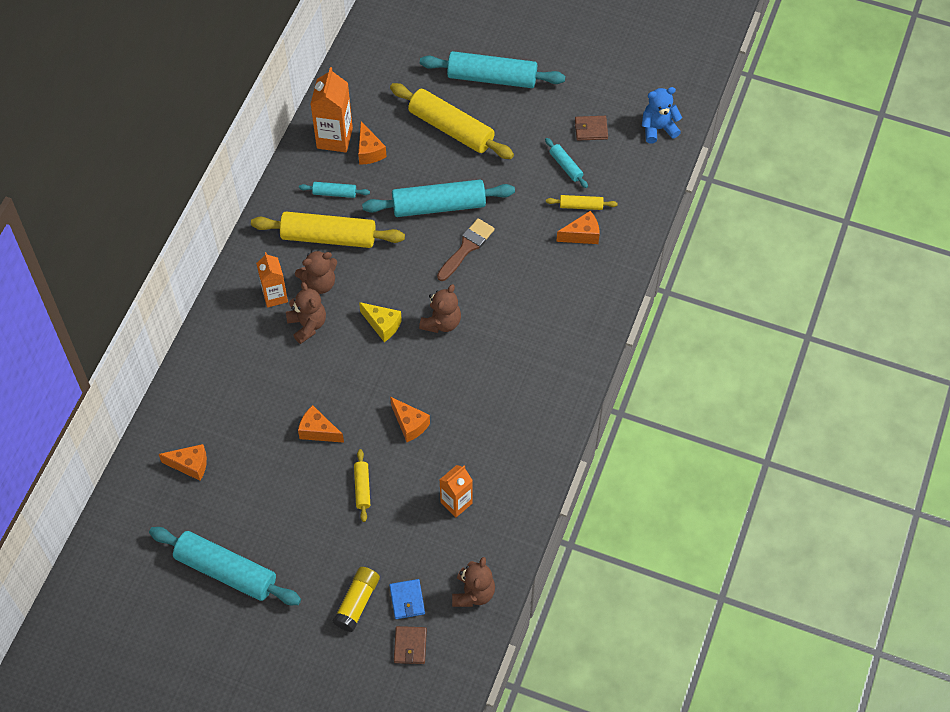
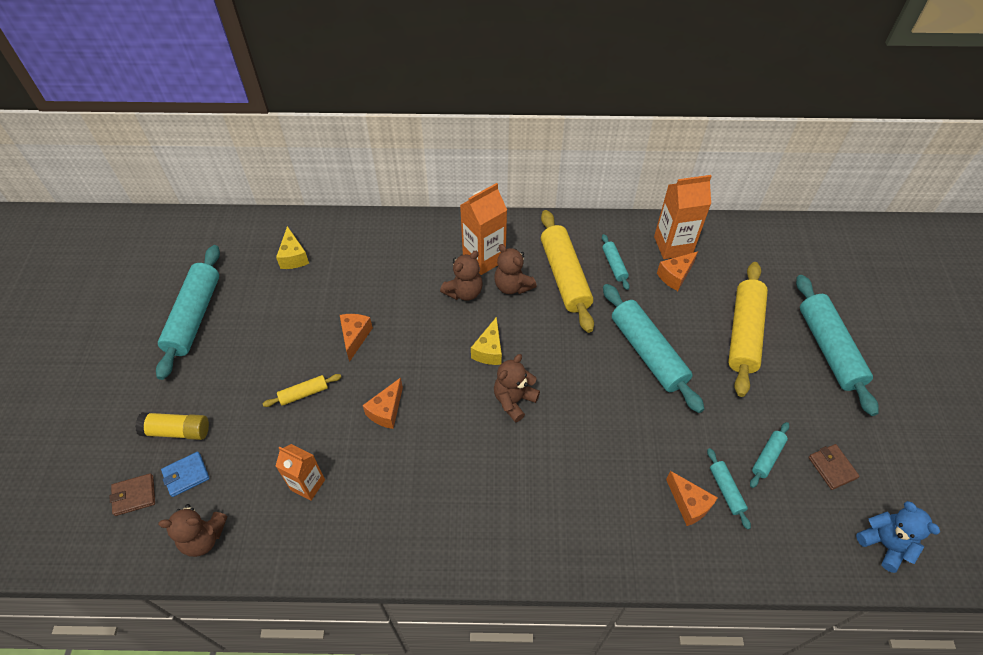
camera: 70 degrees right, 5 degrees down
(190, 465) = (293, 257): orange cheese -> yellow cheese
(275, 296) = (484, 258): orange carton -> orange carton, size x1.50
(441, 322) = (514, 400): brown teddy bear -> brown teddy bear turned 120 degrees clockwise
(467, 247) = (612, 394): brown brush -> none
(581, 206) = (726, 490): yellow rolling pin -> turquoise rolling pin

